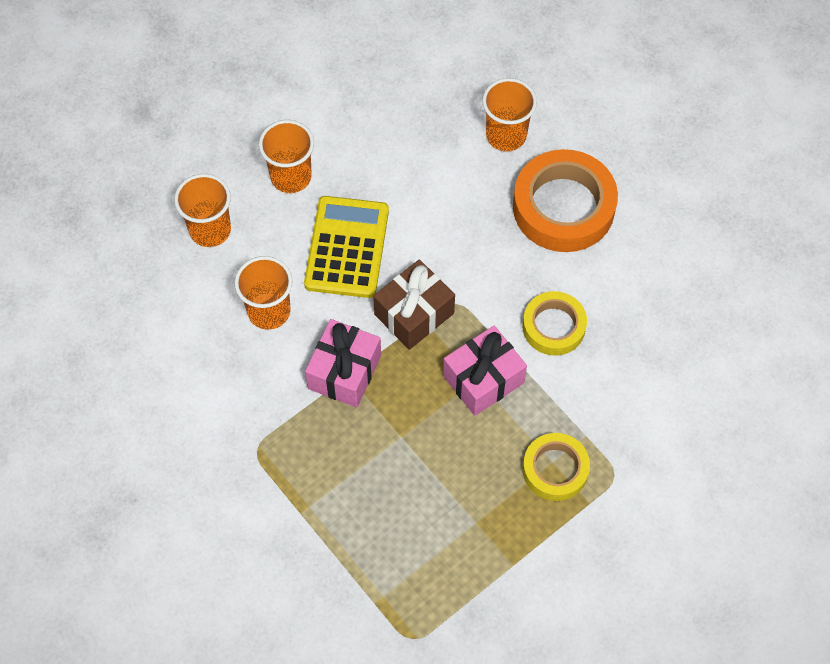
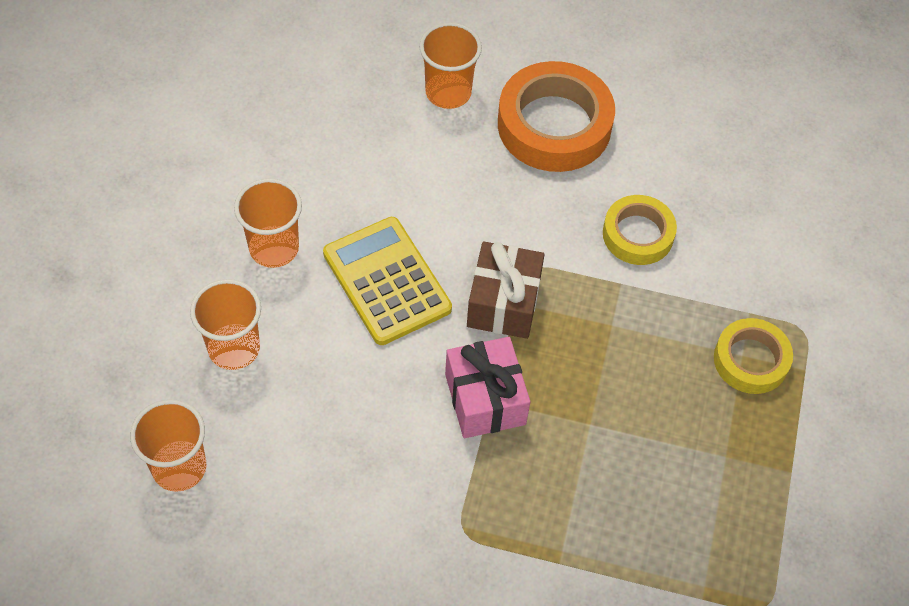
camera: 40 degrees left, 5 degrees down
(269, 311) = (361, 389): orange cup -> orange cup (179, 467)
(483, 379) = (618, 321): pink gift -> none

